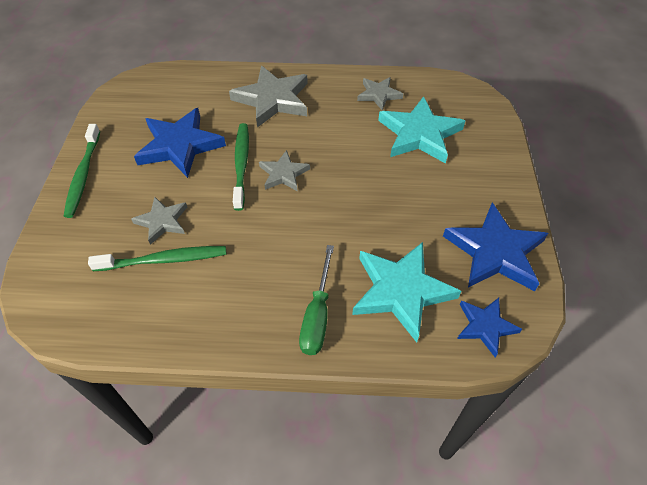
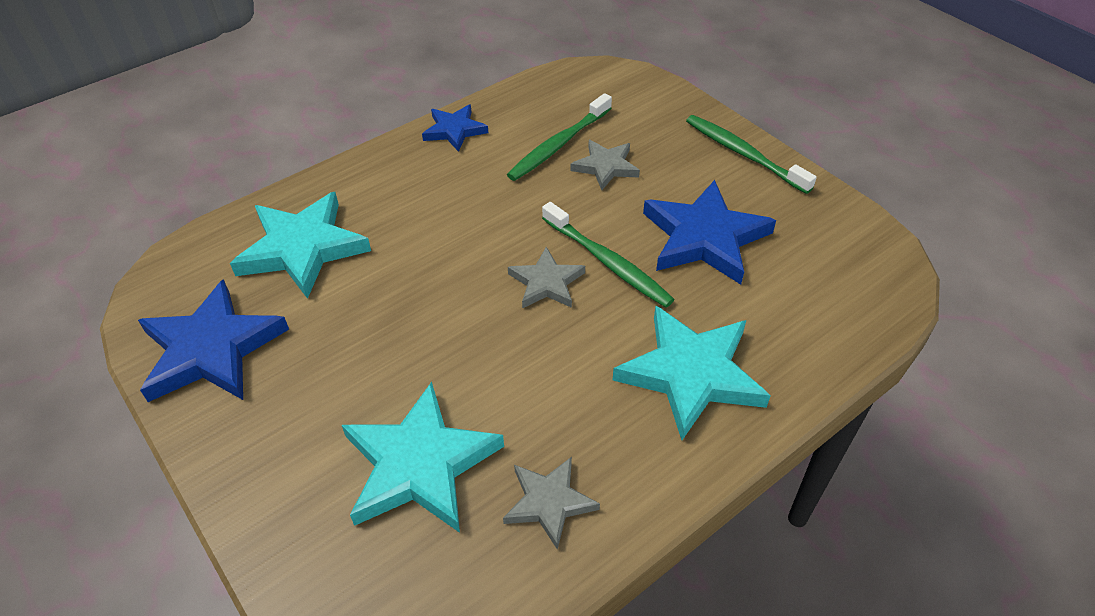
camera: 140 degrees right, 5 degrees down
(272, 99) = (691, 373): grey star -> turquoise star
(317, 315) = (371, 186): green screwdriver -> none
(485, 326) = (192, 267): blue star -> blue star (454, 130)

